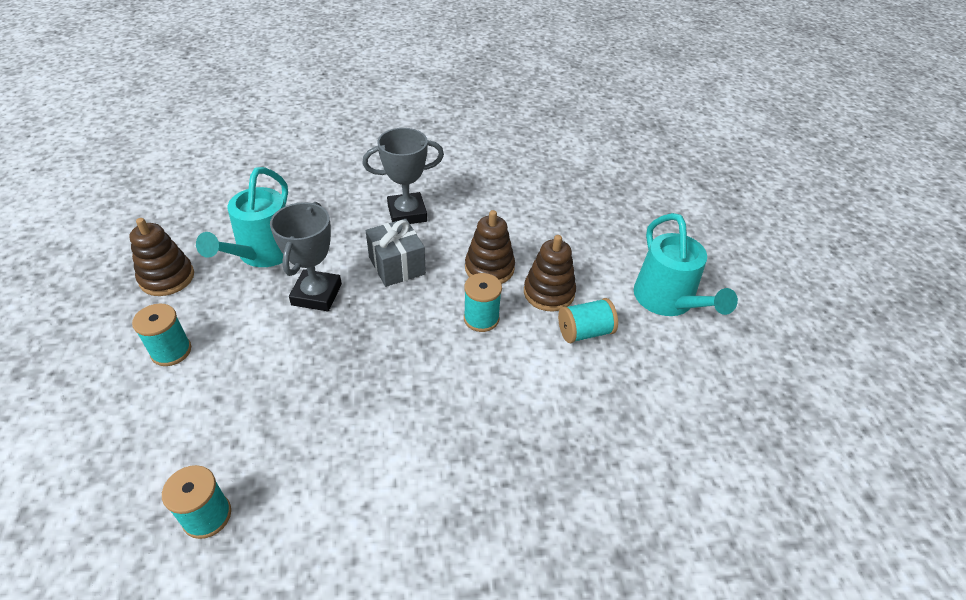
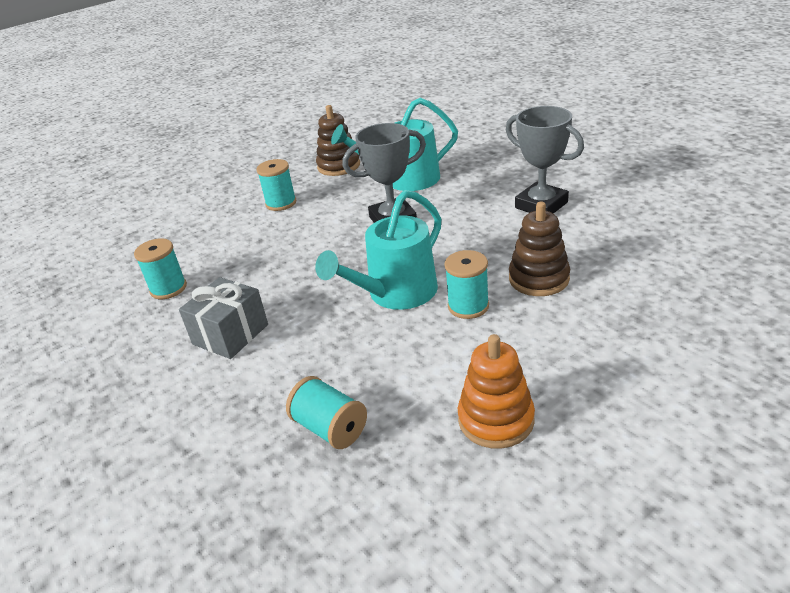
camera: 65 degrees right, 10 degrees down
(397, 265) = (471, 234): grey gift -> grey gift (230, 334)
(549, 293) = (558, 329): brown stacking toy -> none
(585, 332) = (535, 379): turquoise spool -> turquoise spool (330, 428)
(605, 372) = (496, 420): none -> orange stacking toy
(667, 300) = (678, 424): turquoise watering can -> turquoise watering can (396, 293)

